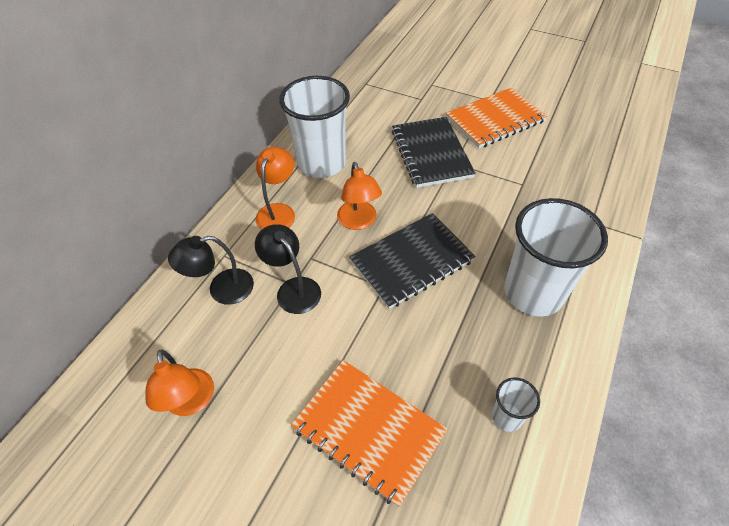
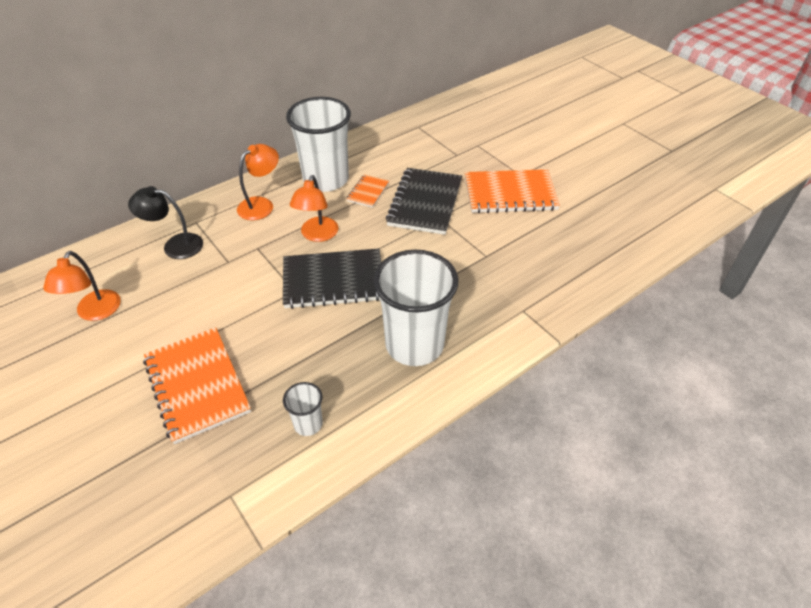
camera: 25 degrees right, 5 degrees down
(293, 288) = (226, 265): black lamp -> none
(371, 161) = (368, 192): none -> orange notebook

